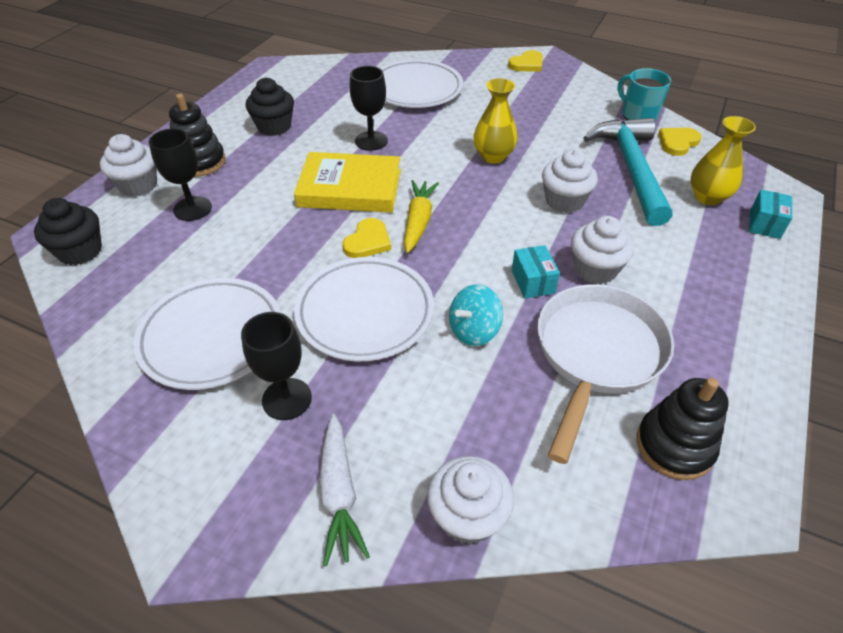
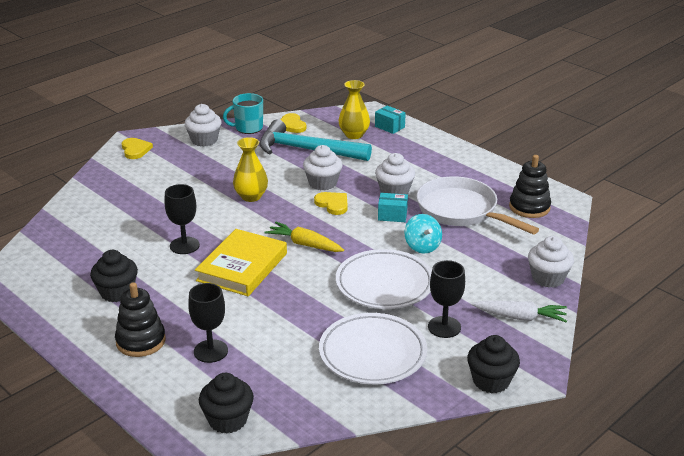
camera: 70 degrees left, 15 degrees down
(138, 185) = (149, 381): white cupcake -> white cupcake (204, 140)
(170, 484) = (491, 381): none -> black cupcake
(368, 241) = (312, 270): yellow heart -> yellow heart (332, 204)
(416, 89) = (124, 209): white plate -> none

